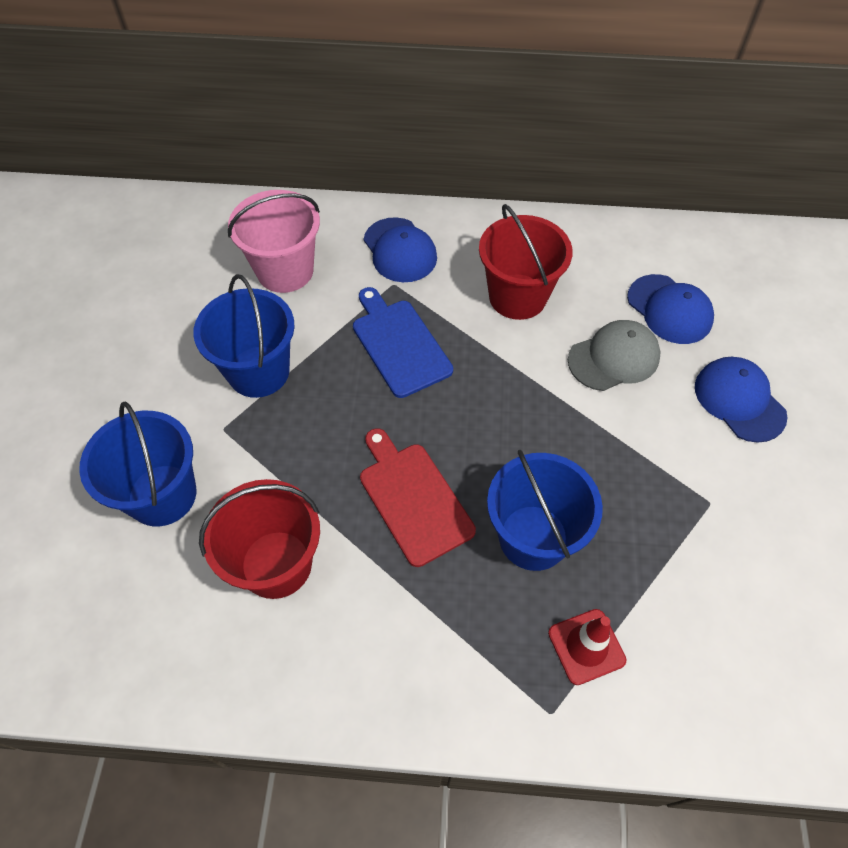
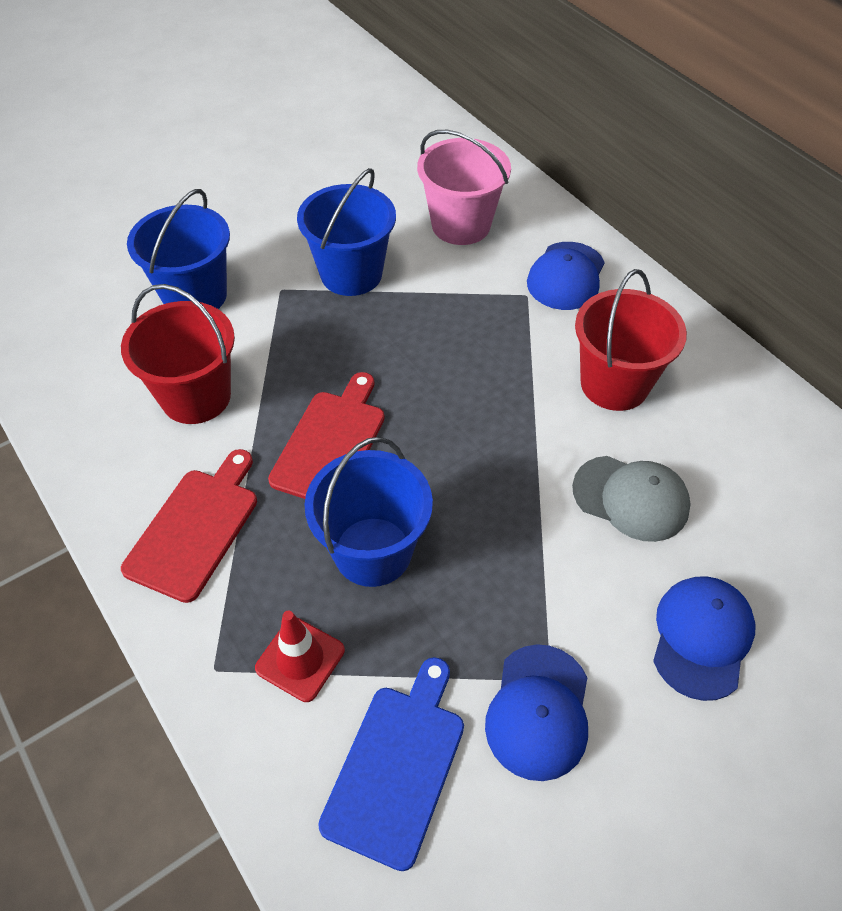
camera: 50 degrees right, 5 degrees down
(399, 344) = (470, 338): blue cutting board -> blue cutting board (397, 766)
(411, 647) = (196, 528): none -> red cutting board
(669, 309) = (744, 510): blue cap -> blue cap (538, 711)

